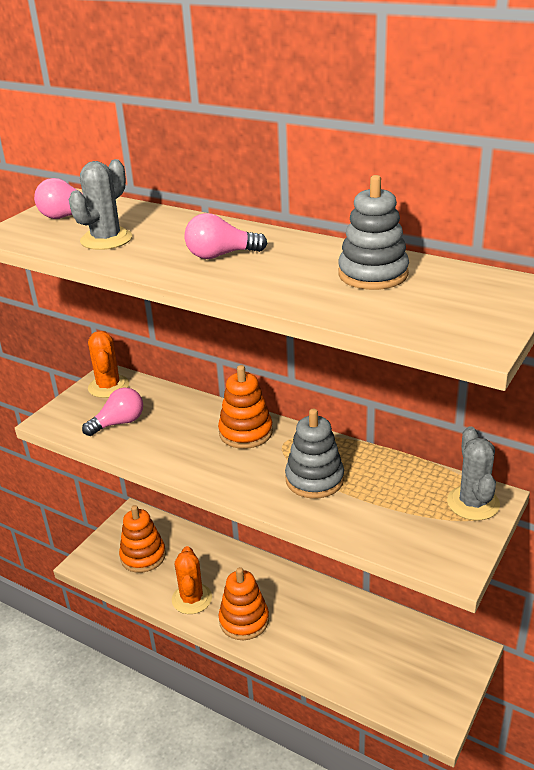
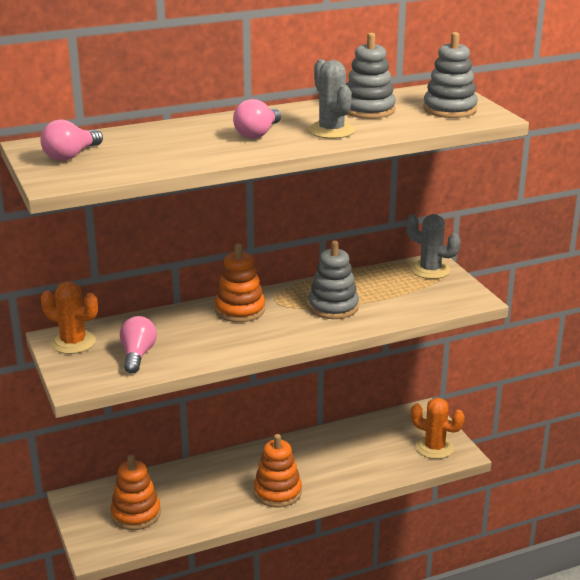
camera: 55 degrees left, 5 degrees down
(106, 239) = (151, 155): grey cactus -> grey cactus (331, 131)
(192, 599) = (221, 508): orange cactus -> orange cactus (434, 447)
(455, 312) = (449, 109): none -> grey stacking toy

